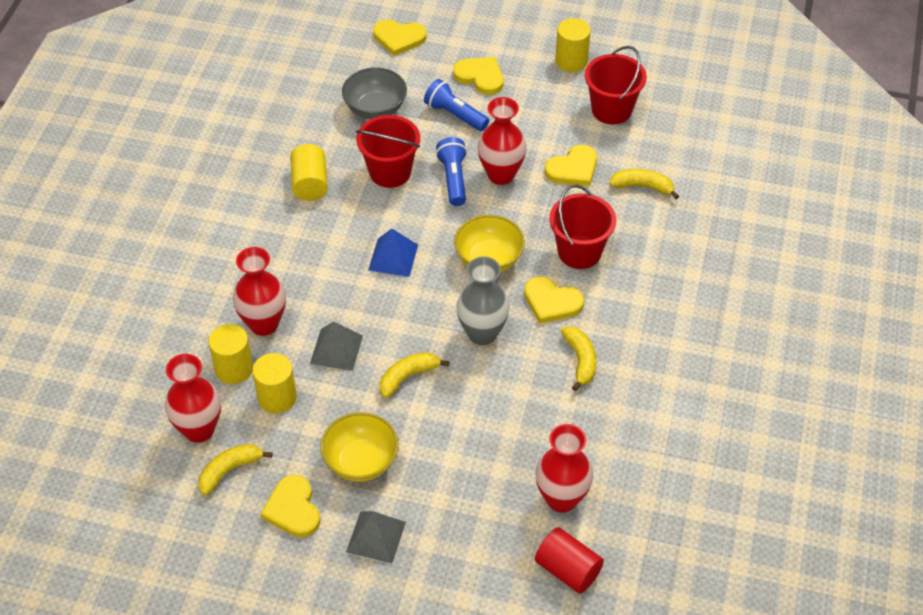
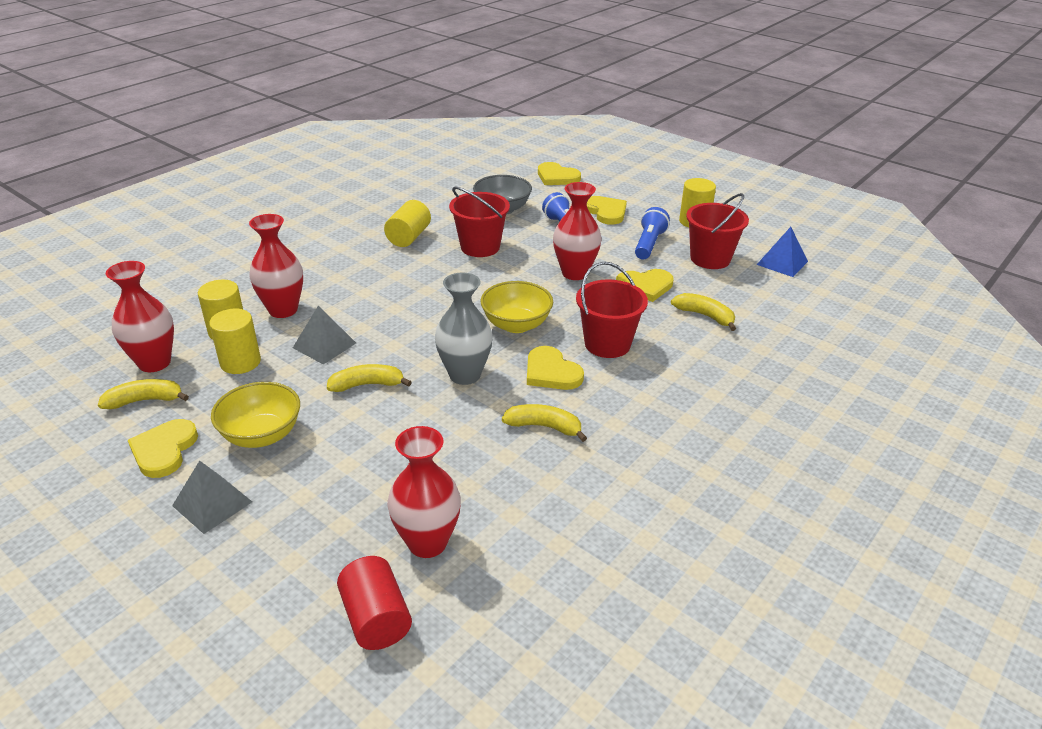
camera: 25 degrees right, 15 degrees down
(393, 257) = (433, 299): blue pyramid -> blue pyramid (782, 262)
(453, 179) = (530, 265): blue flashlight -> blue flashlight (649, 244)
(580, 360) = (544, 427): yellow banana -> yellow banana turned 90 degrees counterclockwise

